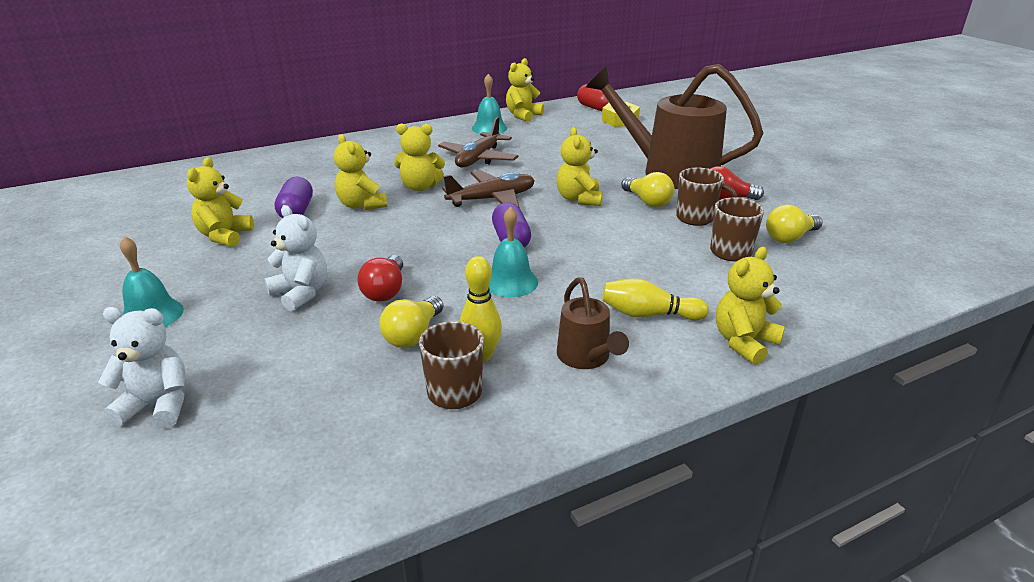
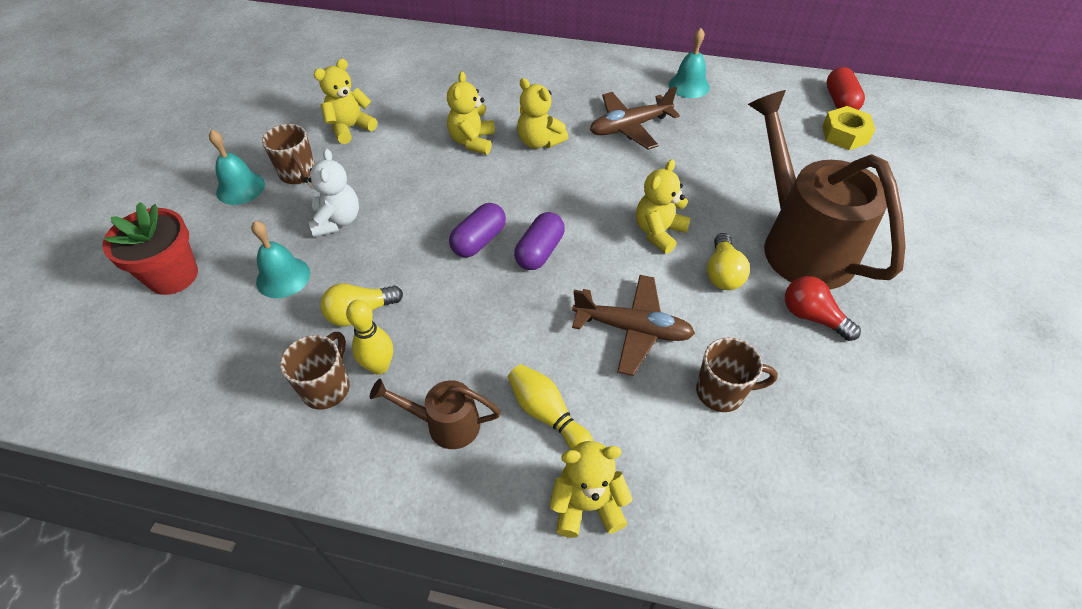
camera: 40 degrees right, 20 degrees up
(158, 405) = (173, 276): white teddy bear -> red flower pot
(296, 211) = (421, 124): purple capsule -> purple capsule (479, 240)
(385, 290) = (390, 253): red light bulb -> none
(492, 199) = (581, 190): brown plane -> brown plane (632, 329)
(510, 282) = (484, 302): turquoise bell -> turquoise bell (283, 277)
(523, 116) = (744, 81): yellow teddy bear -> none
(586, 358) = (445, 424): brown watering can -> brown watering can turned 75 degrees clockwise
(696, 218) = (744, 325): brown mug -> brown mug (299, 174)
(790, 237) = (812, 414): yellow light bulb -> none

